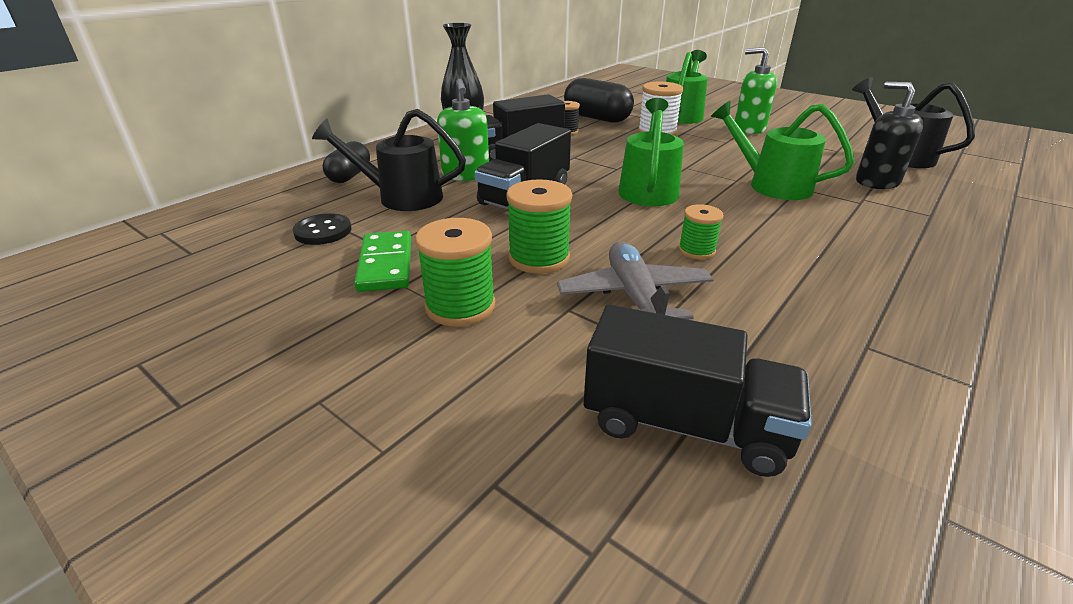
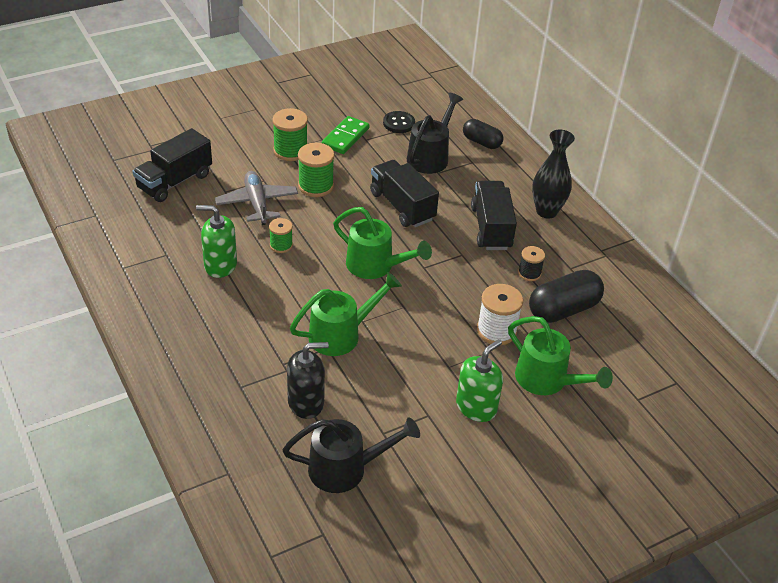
camera: 110 degrees right, 10 degrees up
(386, 264) = (345, 137): green domino -> green domino turned 75 degrees counterclockwise
(466, 174) = (454, 190): green soap dispenser -> green soap dispenser (220, 265)
(634, 297) = (257, 203): grey plane -> grey plane turned 120 degrees counterclockwise

